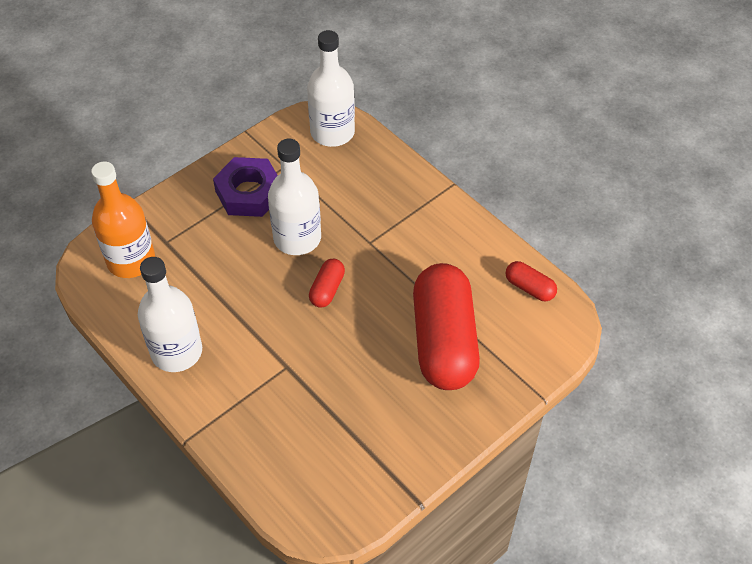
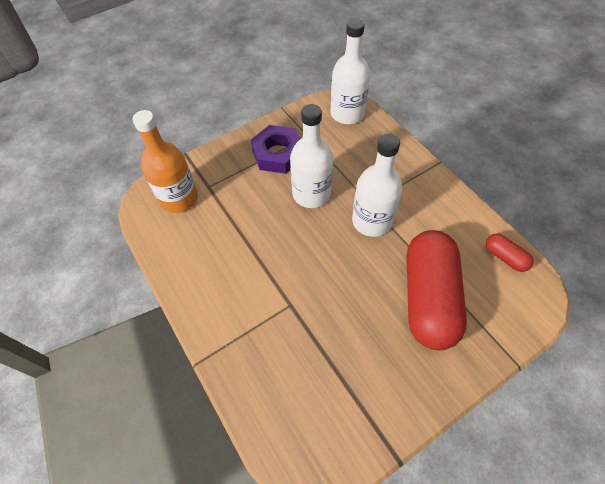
camera: 10 degrees right, 5 degrees up
(176, 352) = (201, 280): white bottle -> white bottle (372, 221)
(327, 289) = (331, 239): red capsule -> none

